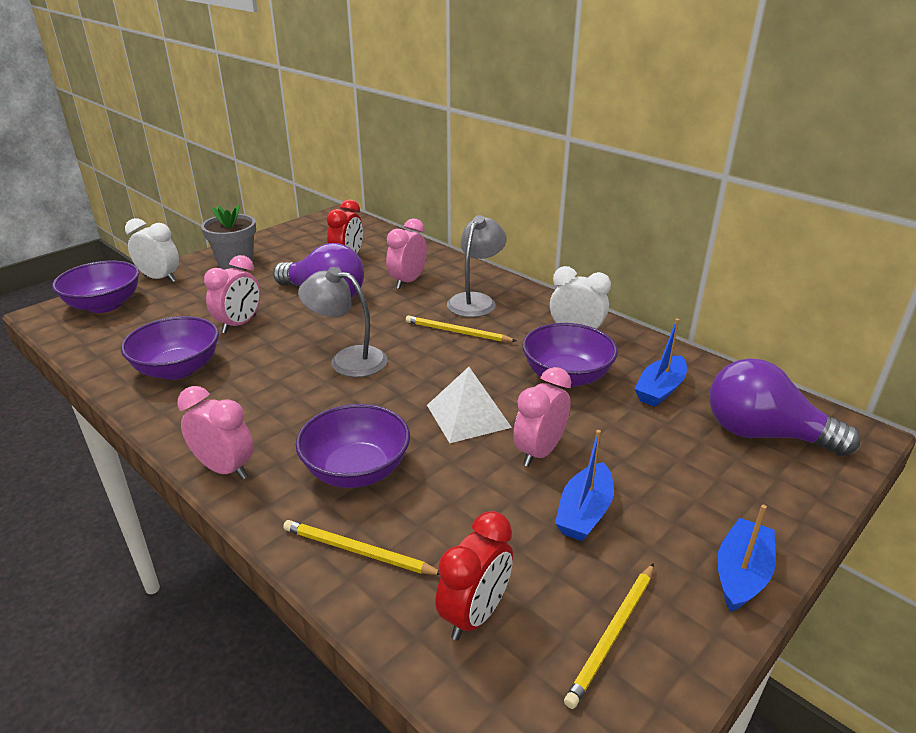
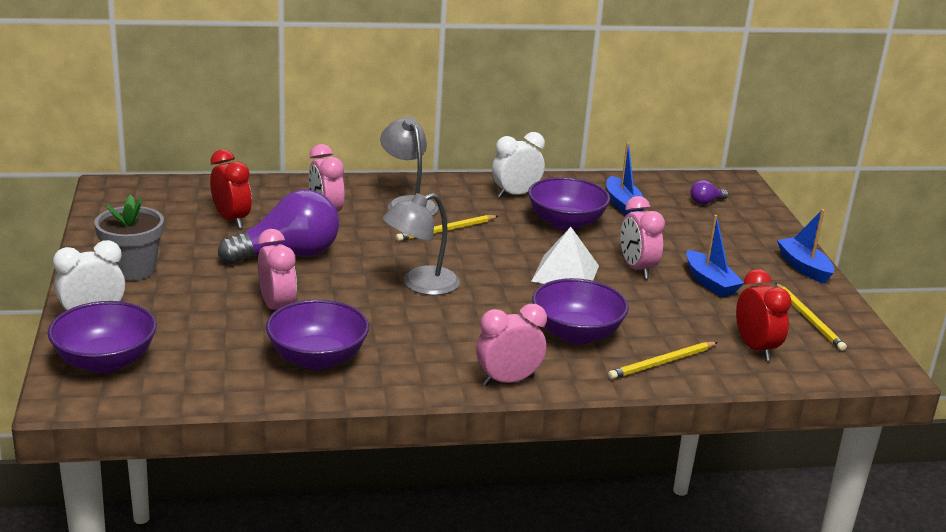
camera: 55 degrees left, 5 degrees down
(764, 434) = (706, 202): purple light bulb -> purple light bulb, size x0.42

